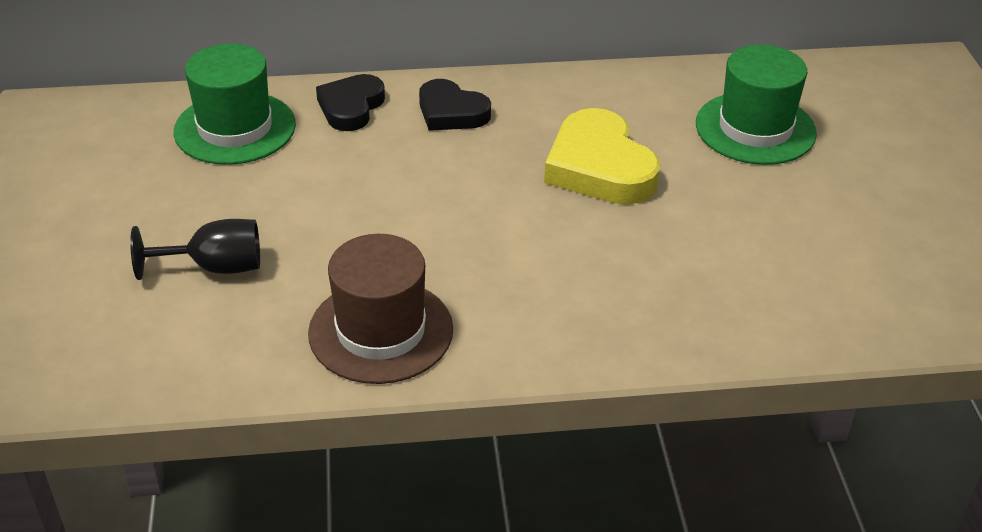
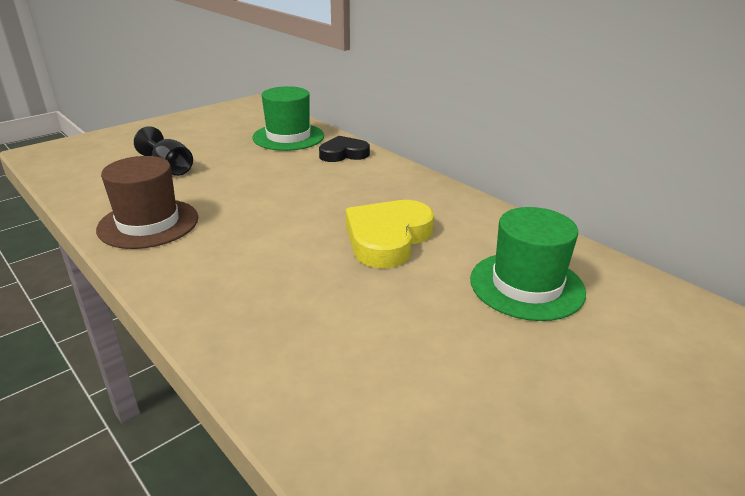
camera: 55 degrees right, 10 degrees down
(451, 112) = (377, 178): black heart -> none

